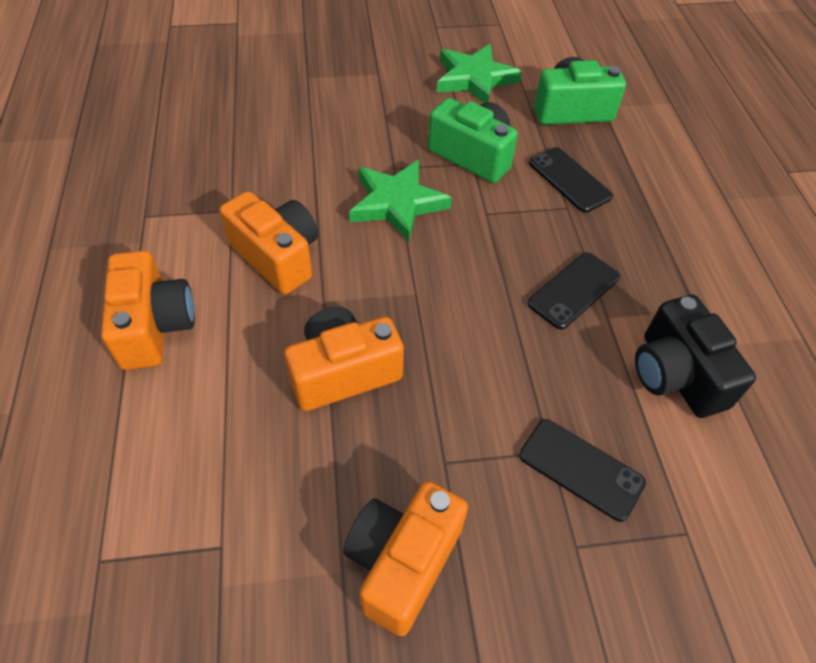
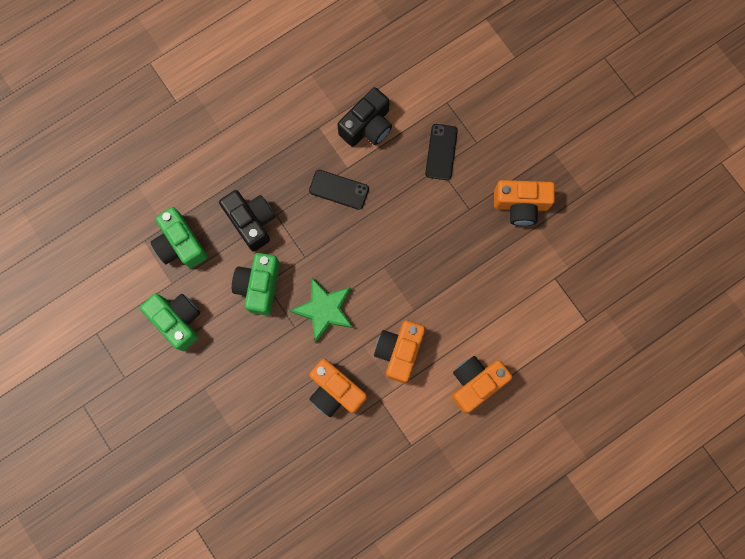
camera: 115 degrees left, 25 degrees up
(343, 372) = (450, 276): orange camera -> orange camera (335, 391)
(474, 79) = (177, 320): green star -> green camera
(569, 180) = (251, 222): black phone -> black camera

